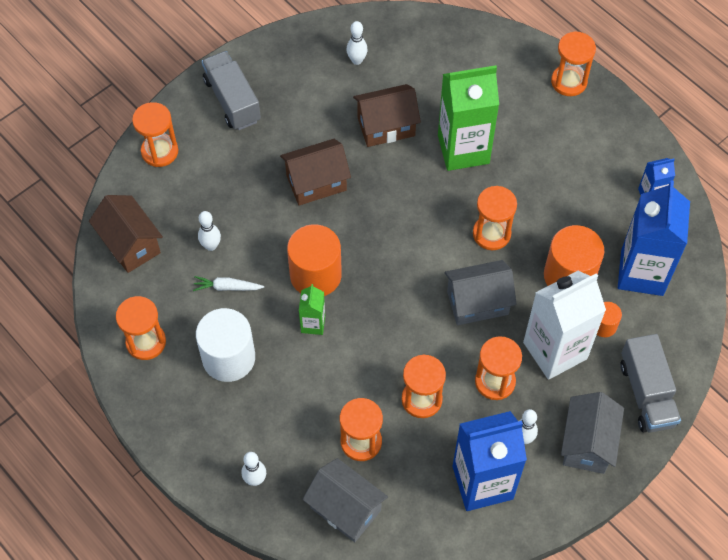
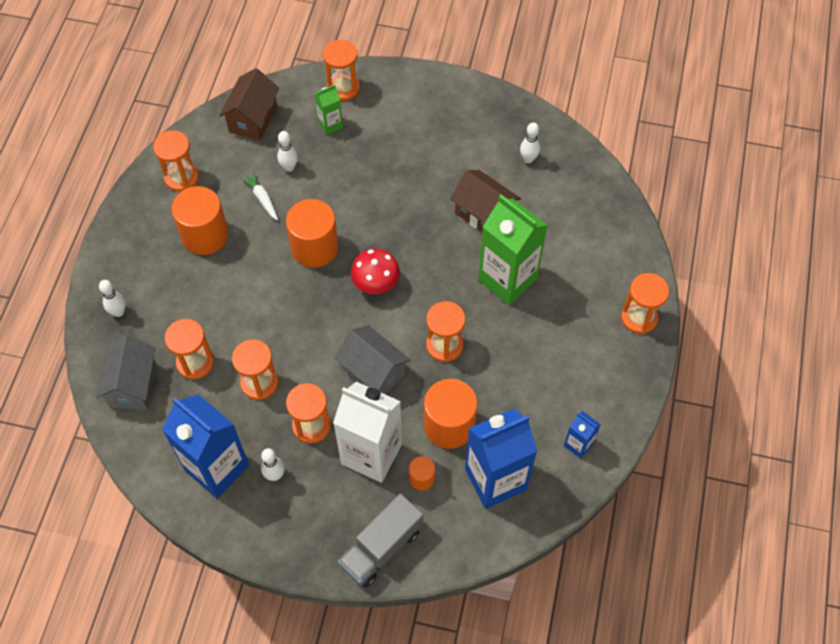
camera: 55 degrees right, 0 degrees up
(228, 358) = (205, 235): white cylinder -> orange cylinder
(232, 100) = (423, 103): grey truck -> none
(313, 324) = (272, 271): green carton -> green carton (330, 124)
(316, 183) = (395, 199): brown house -> none
(391, 249) = (376, 283): none -> red mushroom
(587, 443) = (303, 526): grey house -> none

